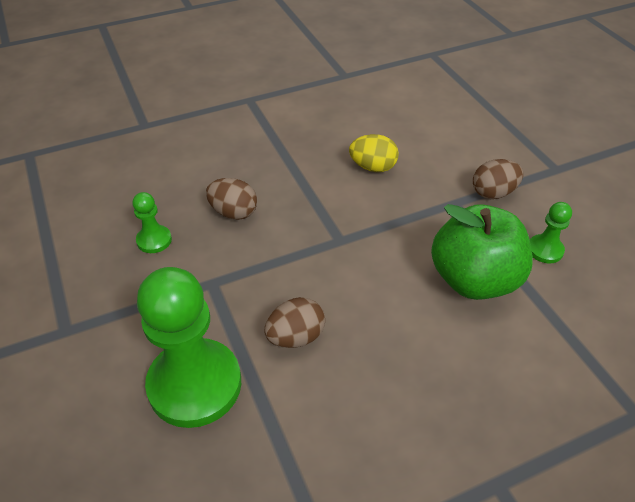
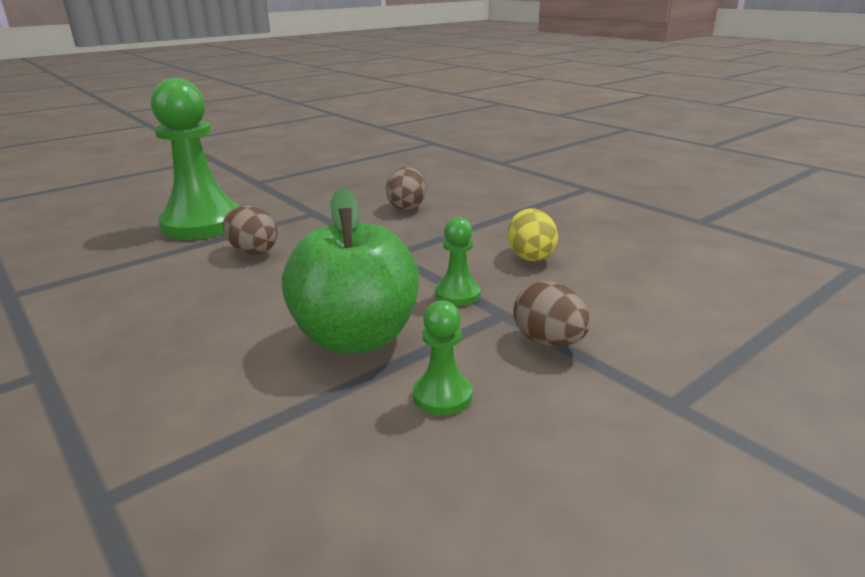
camera: 75 degrees right, 20 degrees down
(154, 240) = (357, 188): green pawn -> green pawn (457, 294)

